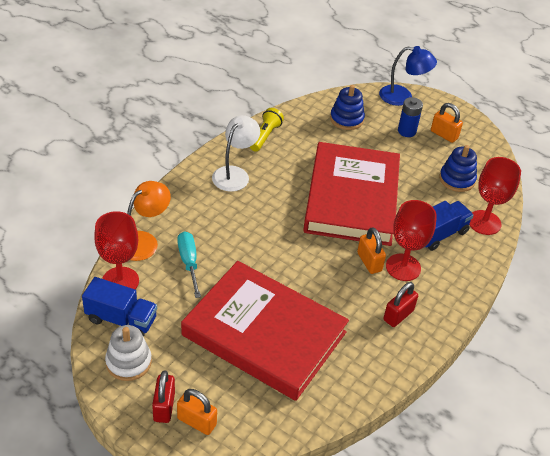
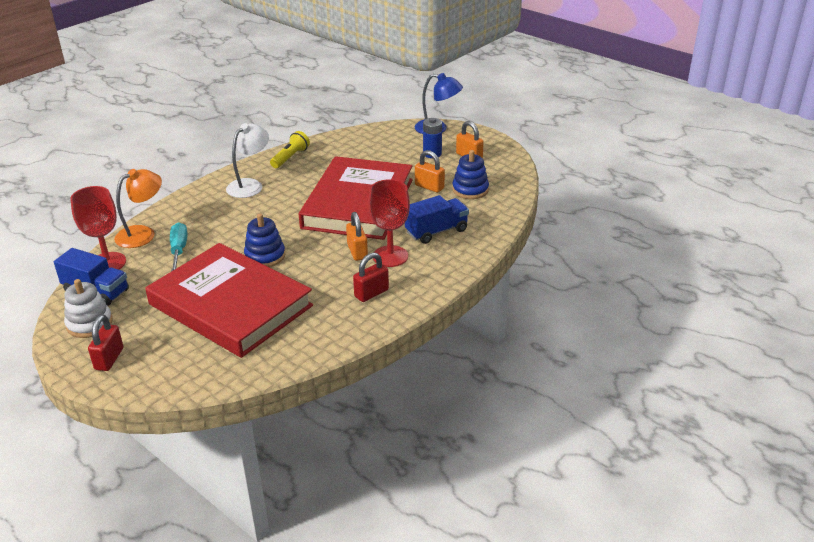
camera: 10 degrees right, 10 degrees down
(196, 422) = (136, 371): orange padlock -> orange padlock (429, 187)
(346, 119) = (375, 145): blue stacking toy -> blue stacking toy (265, 256)
(484, 222) = (487, 223): red goblet -> none

